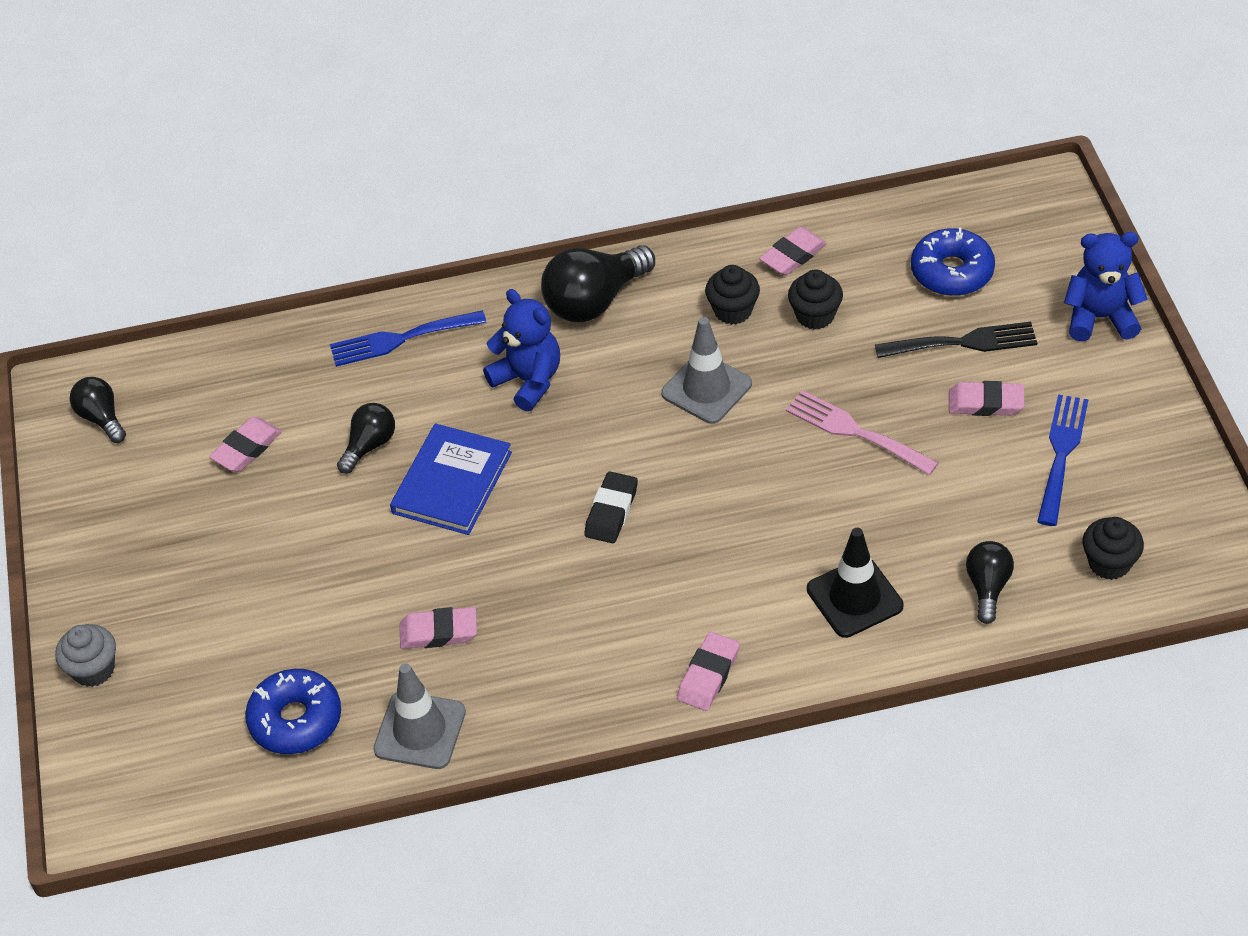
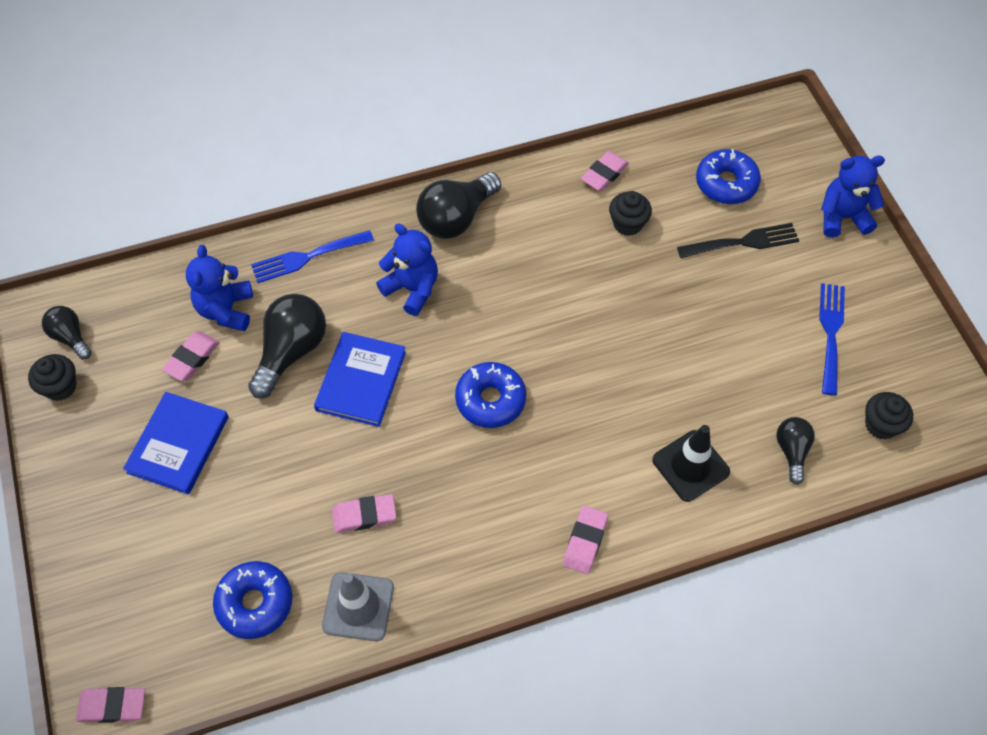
camera: 10 degrees left, 10 degrees up
(93, 669) = (82, 567): grey cupcake -> none
(221, 543) = (178, 444): none -> blue book
(294, 395) = (226, 310): none -> blue teddy bear
(369, 446) = (291, 351): black light bulb -> black light bulb, size x1.74
(611, 511) = (490, 400): black eraser -> blue donut
(706, 389) = (552, 290): grey traffic cone -> none
(733, 310) = (564, 222): black cupcake -> black cupcake (60, 387)
(855, 432) = (671, 321): pink fork -> none
(985, 403) = (767, 292): pink eraser -> pink eraser (112, 706)

